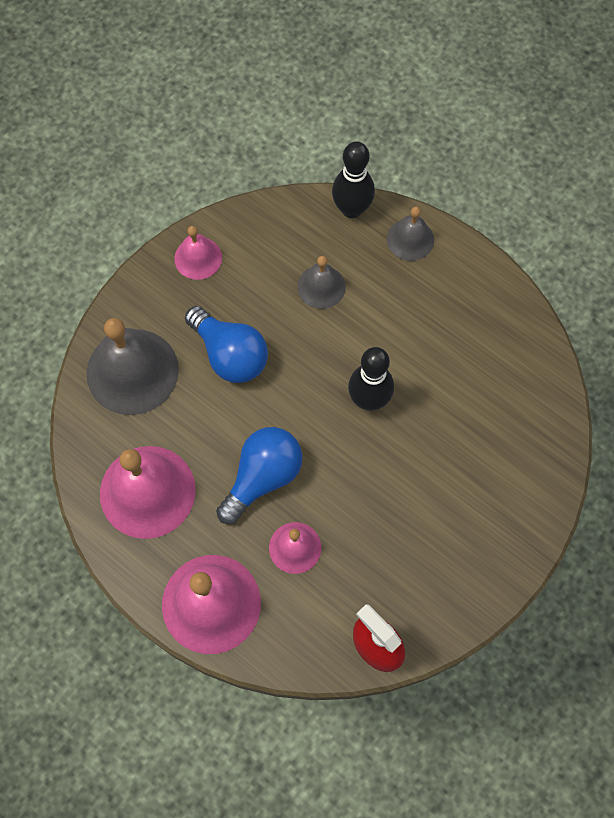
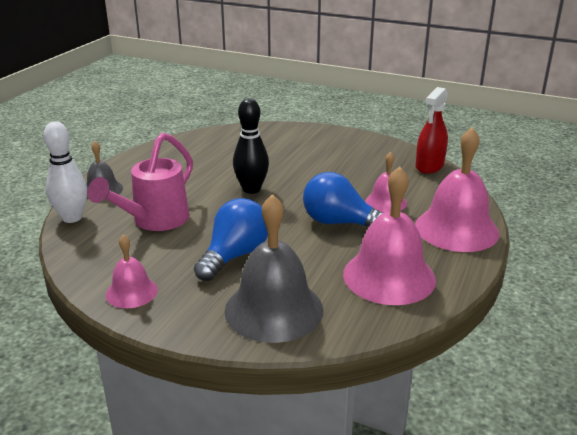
camera: 105 degrees left, 40 degrees down
(321, 286) = (154, 221): grey bell -> pink watering can
(351, 209) = (72, 218): black bowling pin -> white bowling pin

